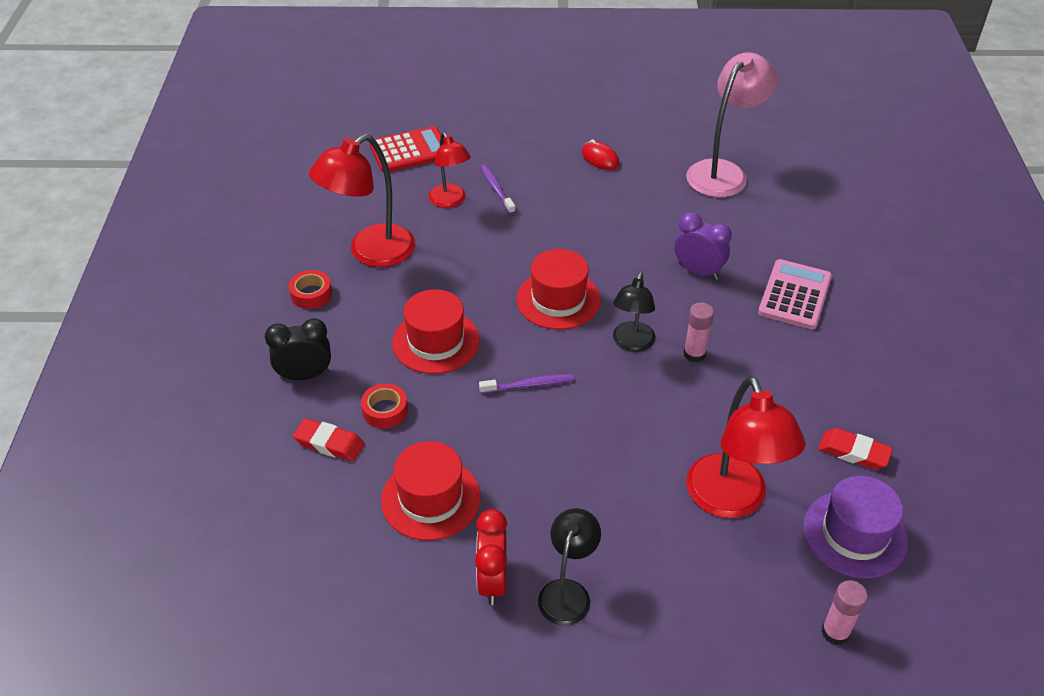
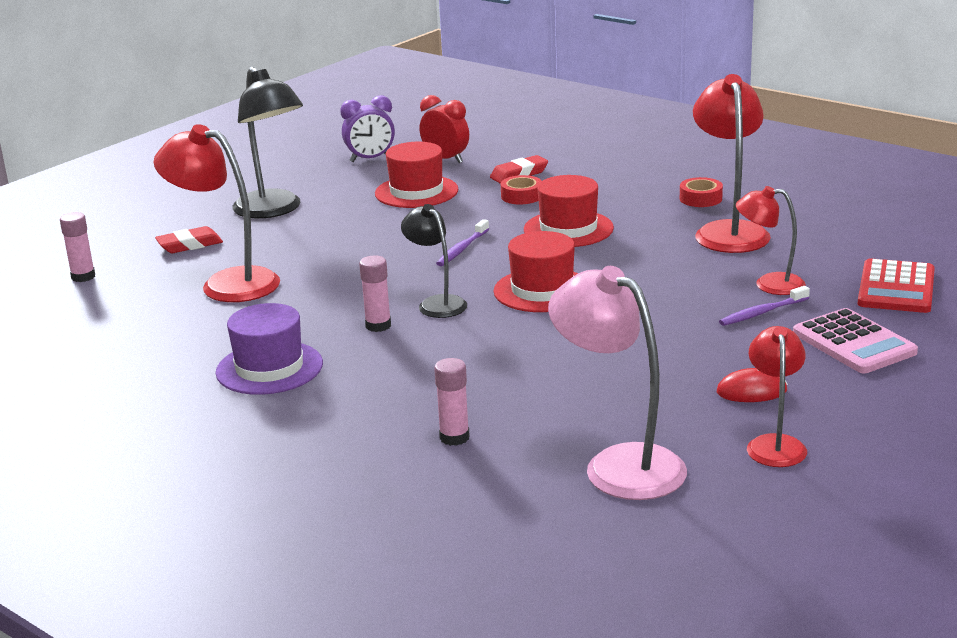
camera: 130 degrees right, 20 degrees down
(305, 375) = (602, 179): black clock -> none
(492, 581) = (322, 193): red clock -> red clock (446, 159)
(496, 189) = (762, 313): purple toothbrush -> purple toothbrush turned 135 degrees clockwise
(567, 592) = (273, 210): black lamp -> black lamp, size x1.65
(645, 133) = (775, 444): none -> red lamp
(698, 271) = (475, 372): purple clock -> purple clock (370, 159)
(723, 172) = (619, 464): pink lamp -> pink lamp turned 150 degrees clockwise
(772, 240) = (454, 437): none -> pink glue stick
(795, 295) = (359, 410): pink calculator -> pink calculator (853, 343)
(853, 452) = (166, 349): red eraser -> red eraser (190, 245)
(854, 534) = (116, 315): purple hat -> purple hat (269, 368)

